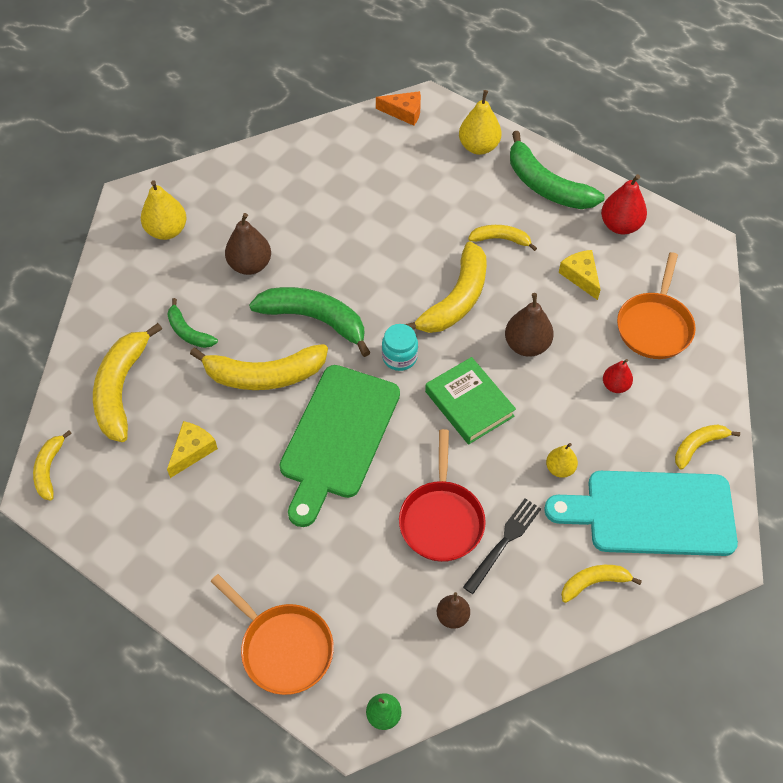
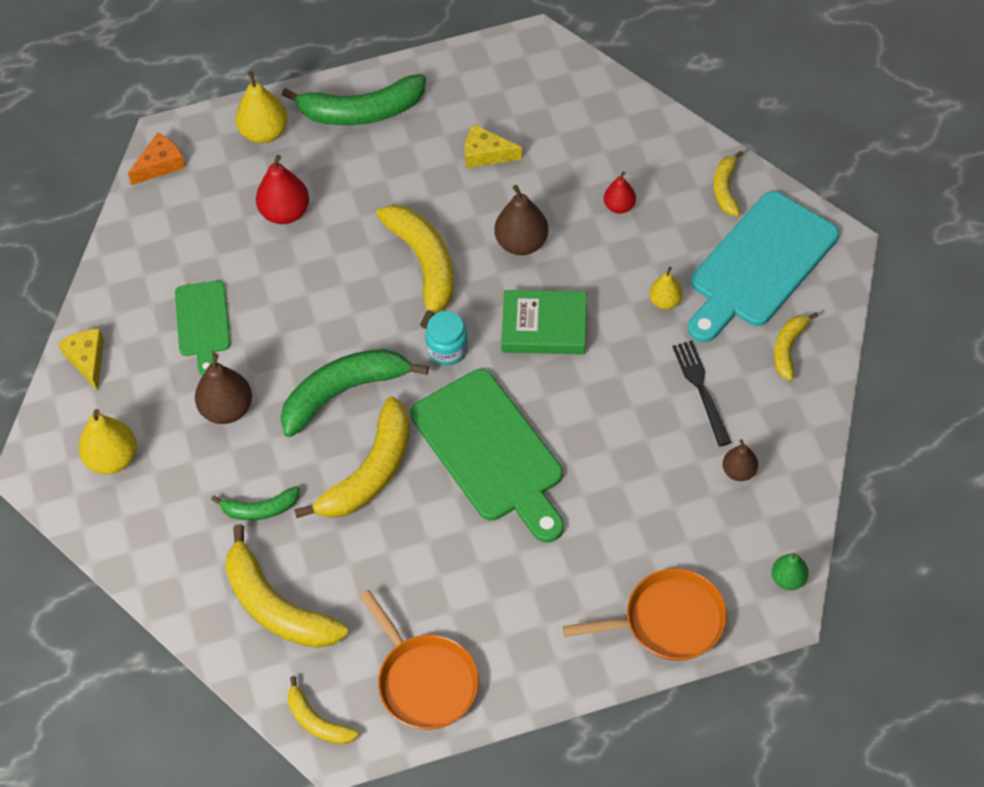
camera: 50 degrees left, 0 degrees up
(192, 451) = (403, 582): yellow cheese -> yellow cheese (87, 360)
(305, 210) = (203, 323): none -> green cutting board
(441, 519) = (641, 422): red pan -> none
(501, 239) = (389, 187): yellow banana -> none
(620, 225) = (458, 88): red pear -> red pear (285, 213)
(654, 326) = (585, 137): orange pan -> orange pan (424, 681)

